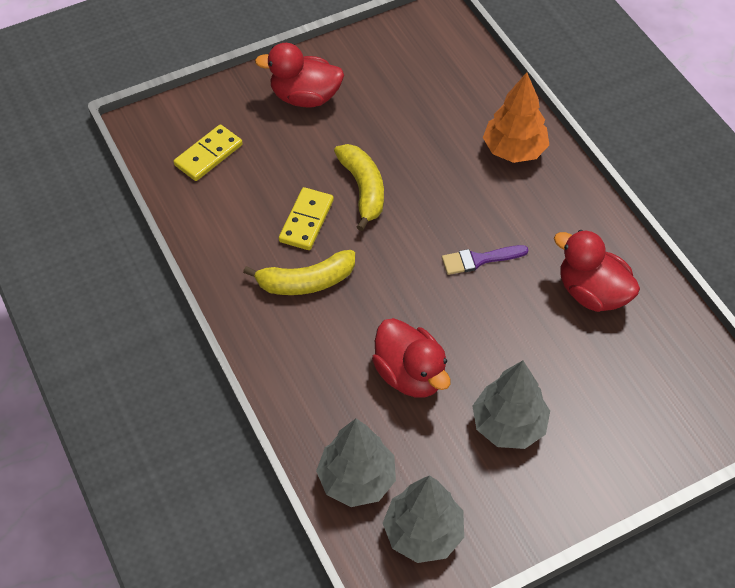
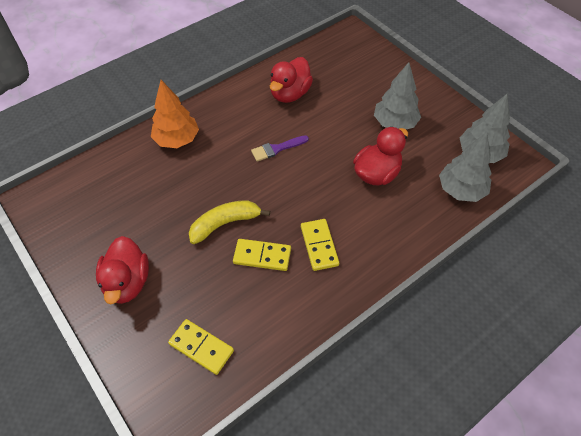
camera: 100 degrees left, 0 degrees up
(306, 282) = (319, 246): yellow banana -> yellow domino
(479, 259) = (277, 149): purple brush -> purple brush turned 90 degrees clockwise

